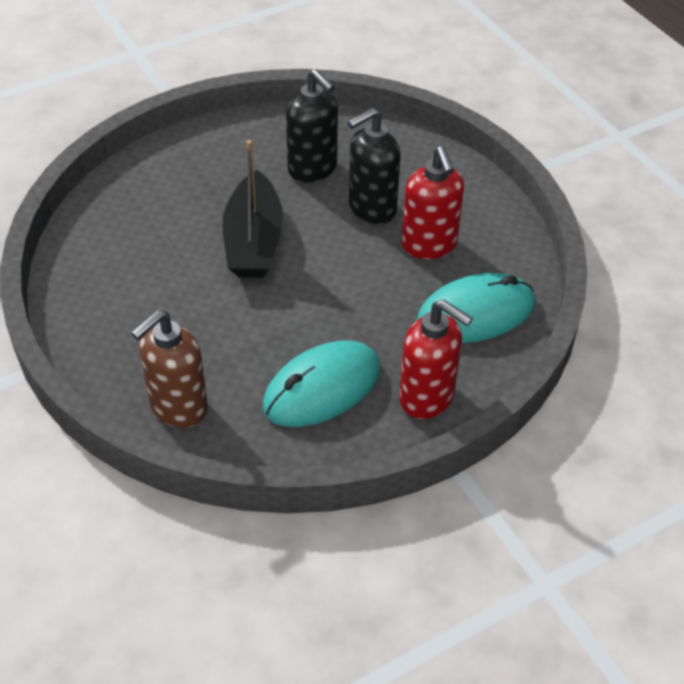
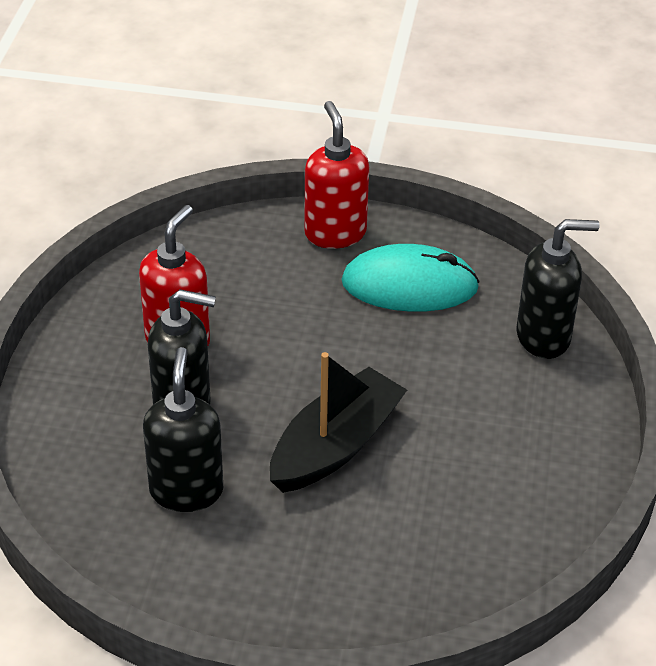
camera: 140 degrees left, 5 degrees down
(178, 407) = (544, 337): brown soap dispenser -> black soap dispenser
(475, 313) = (217, 265): turquoise mouse -> none

